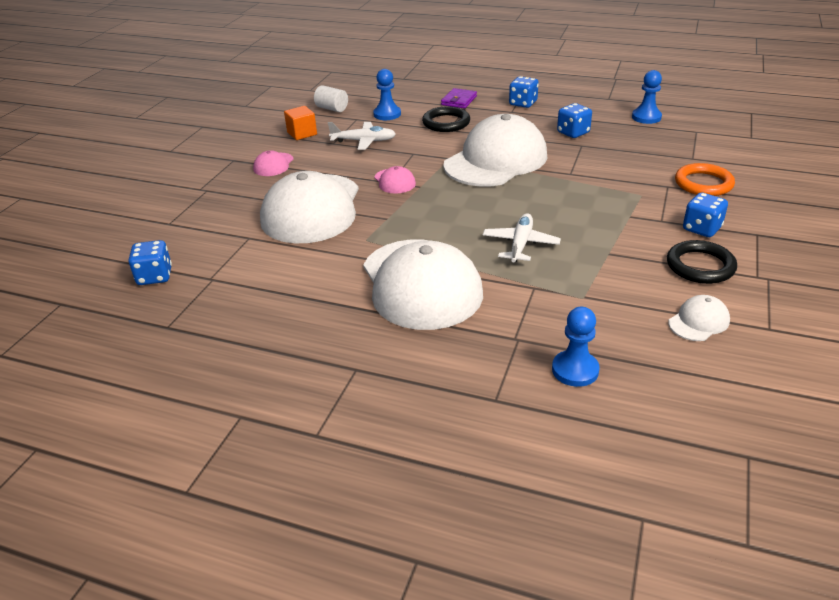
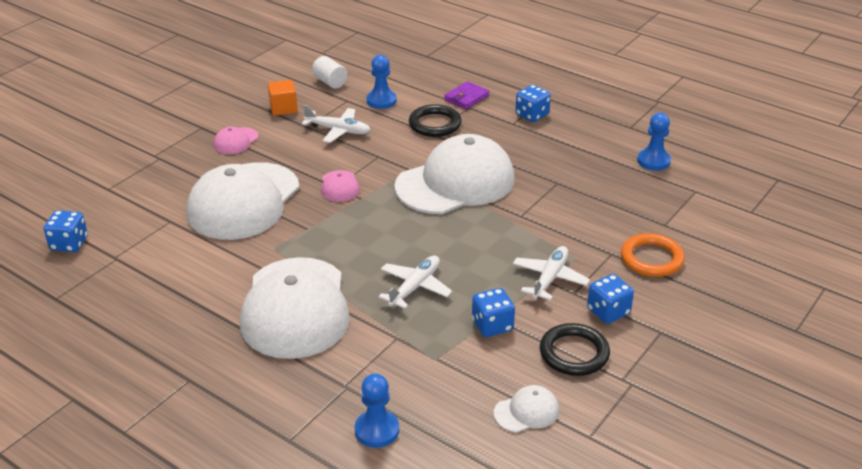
camera: 15 degrees right, 0 degrees up
(573, 133) = (559, 165): blue dice -> blue dice (492, 325)
(632, 214) = (549, 279): none -> white plane

